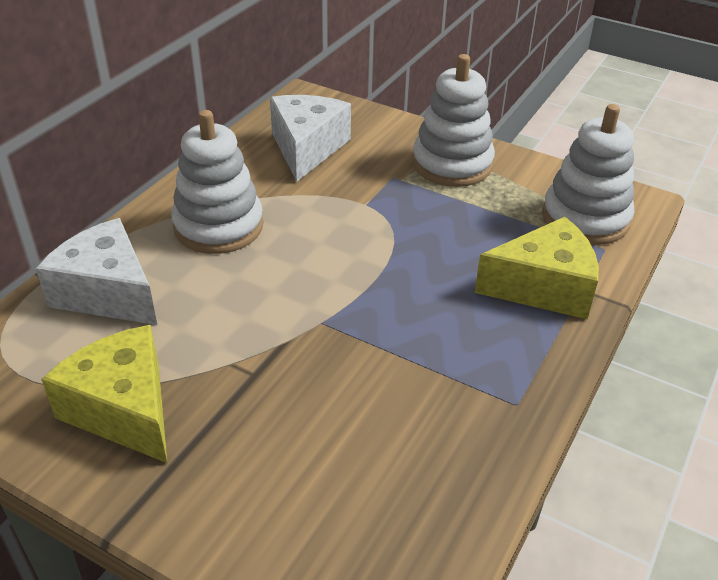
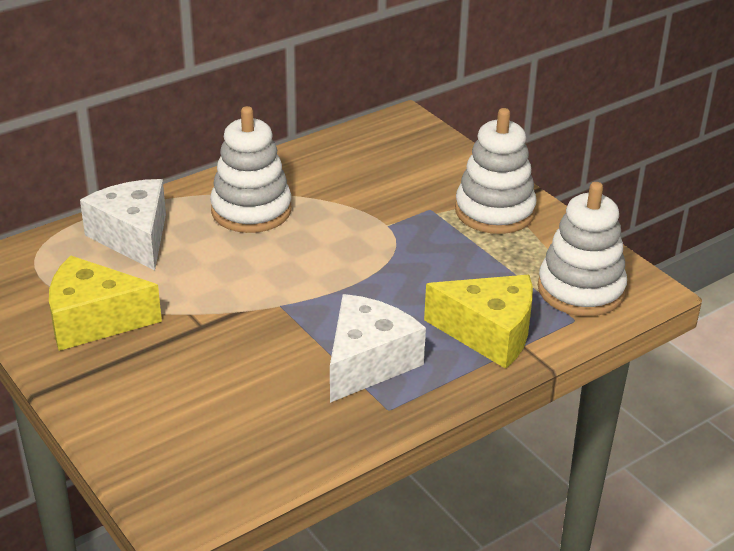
camera: 25 degrees right, 5 degrees down
(124, 409) = (94, 320): yellow cheese -> yellow cheese turned 75 degrees counterclockwise
(307, 148) = (373, 165): white cheese -> white cheese (368, 362)

